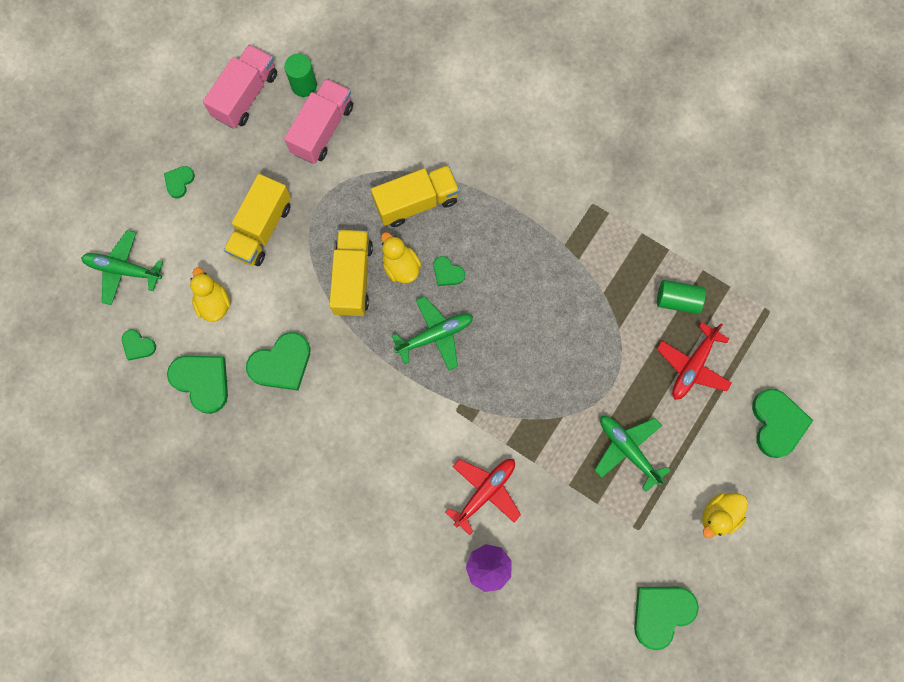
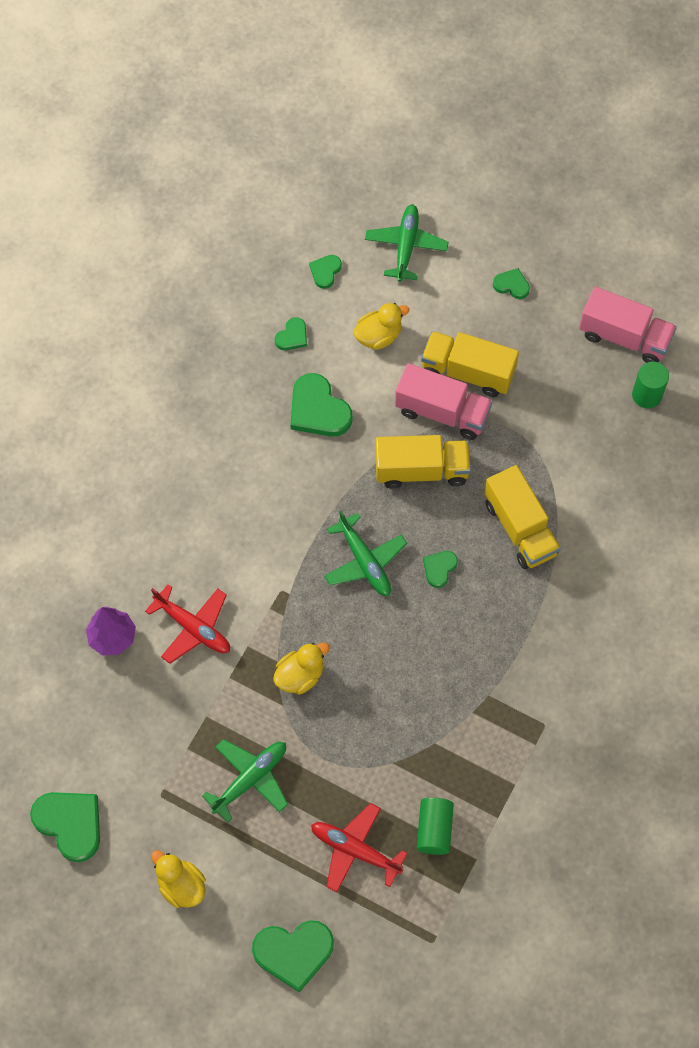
camera: 85 degrees right, 10 degrees down
(202, 381) = (292, 336): green heart -> green heart, size x0.53
(322, 129) = (595, 420): pink truck -> pink truck (442, 412)
(401, 266) = (441, 518): yellow duck -> yellow duck (300, 675)

